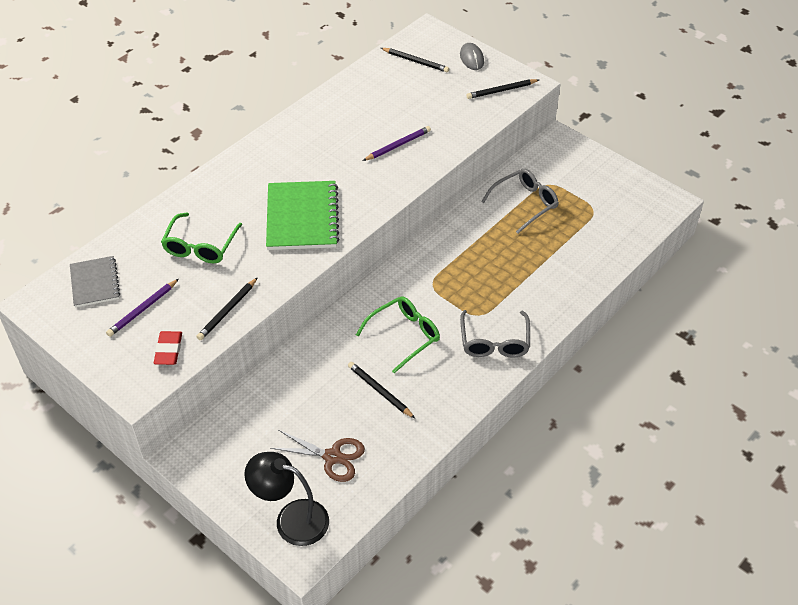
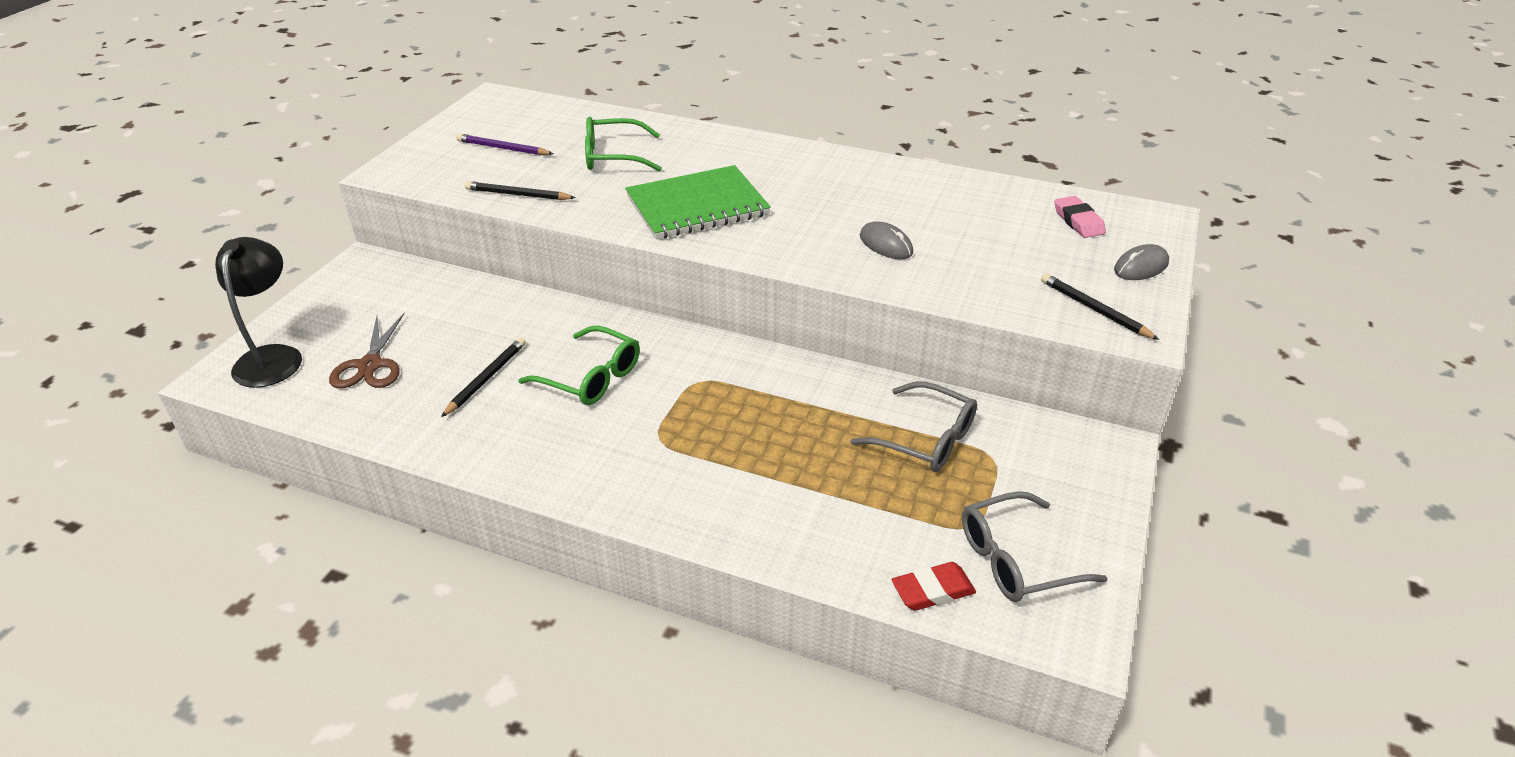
camera: 70 degrees right, 10 degrees down
(95, 283) = (532, 116): grey notebook -> none
(168, 350) = (447, 176): red eraser -> red eraser (933, 590)
(398, 145) = (886, 244): purple pencil -> grey mouse
(415, 61) = (1078, 221): black pencil -> pink eraser
(494, 342) = (611, 467): grey glasses -> grey glasses (1016, 560)

